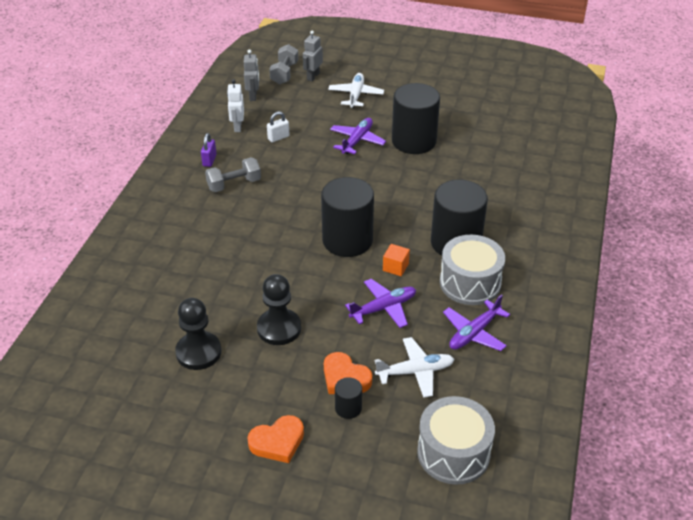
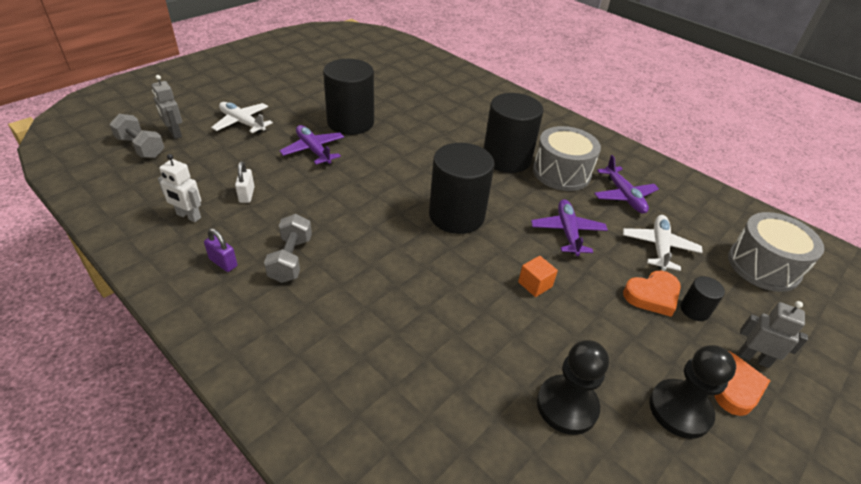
camera: 65 degrees left, 0 degrees up
(253, 96) = (148, 183): grey robot -> grey robot (753, 358)
(279, 328) = (560, 316): black pawn -> black pawn (680, 410)
(395, 267) = (515, 202): orange cube -> orange cube (535, 284)

